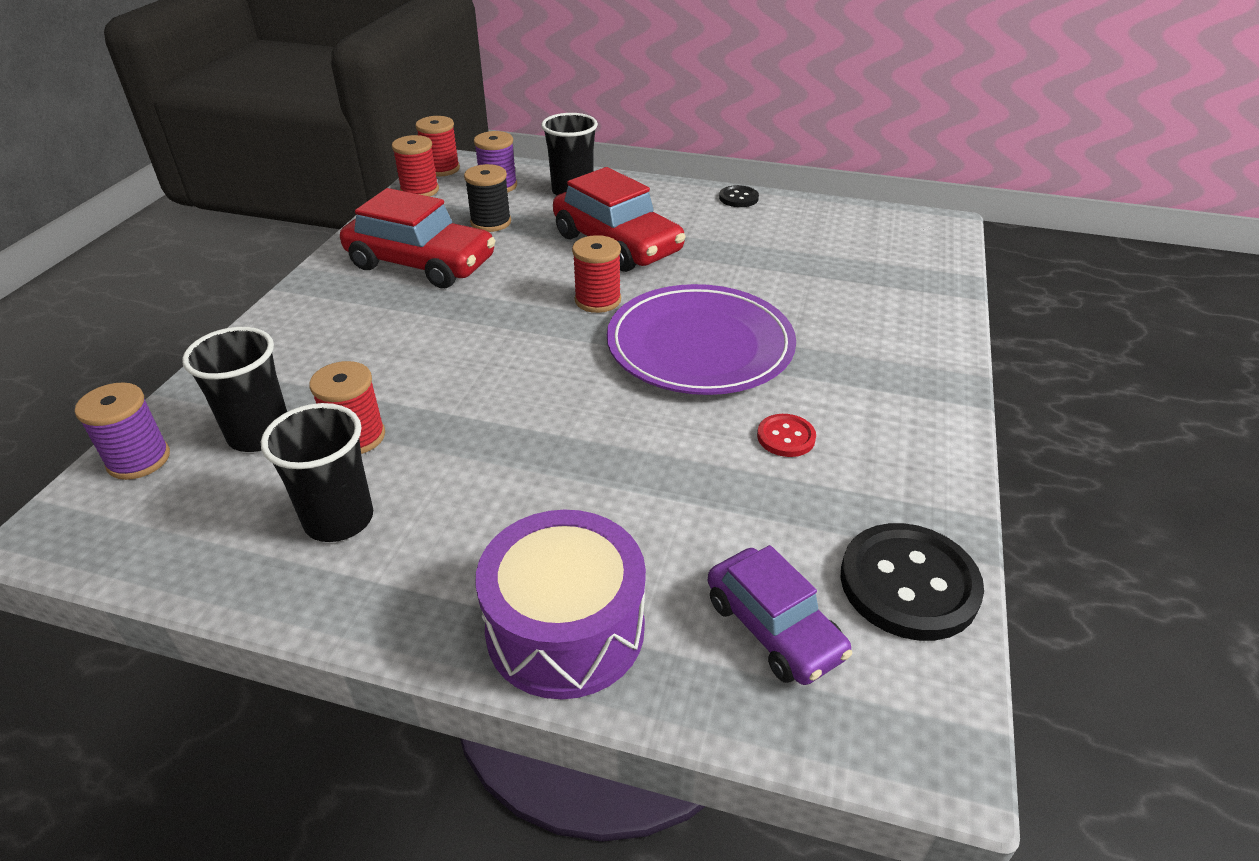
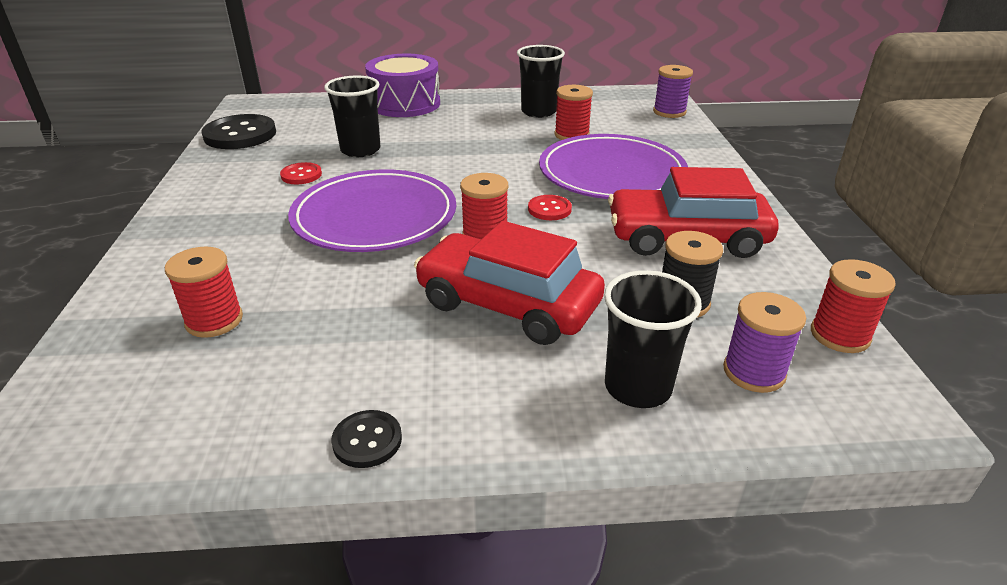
camera: 160 degrees right, 5 degrees down
(260, 434) = (626, 128): black cup -> black cup (360, 150)
(392, 350) = (611, 173): none -> purple plate
(441, 169) = (882, 390): red spool -> red spool (214, 320)
(511, 317) = (549, 209): none -> red button
(773, 628) = (311, 116): purple car -> none

